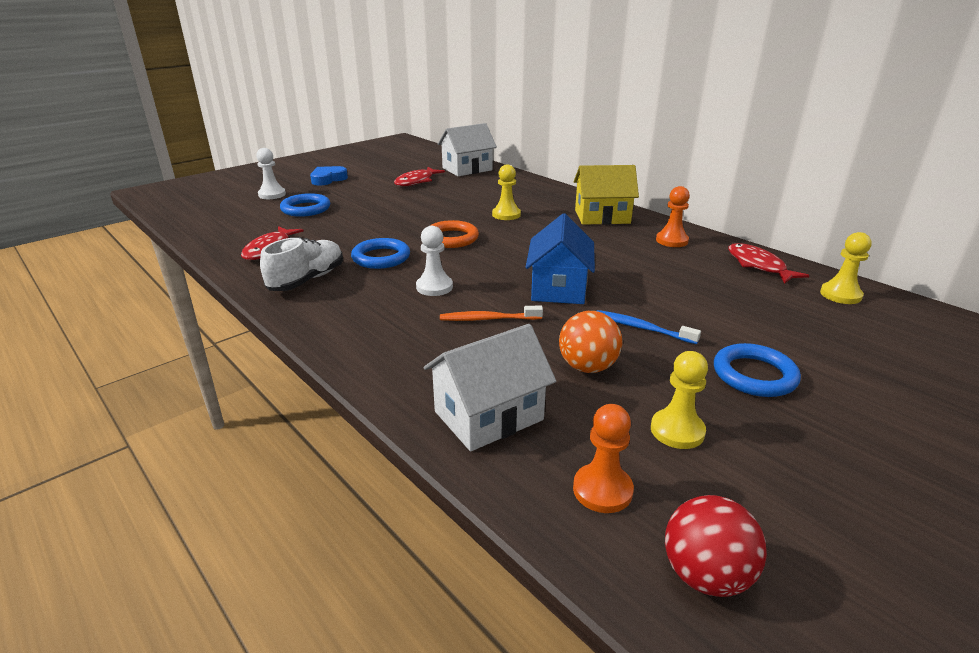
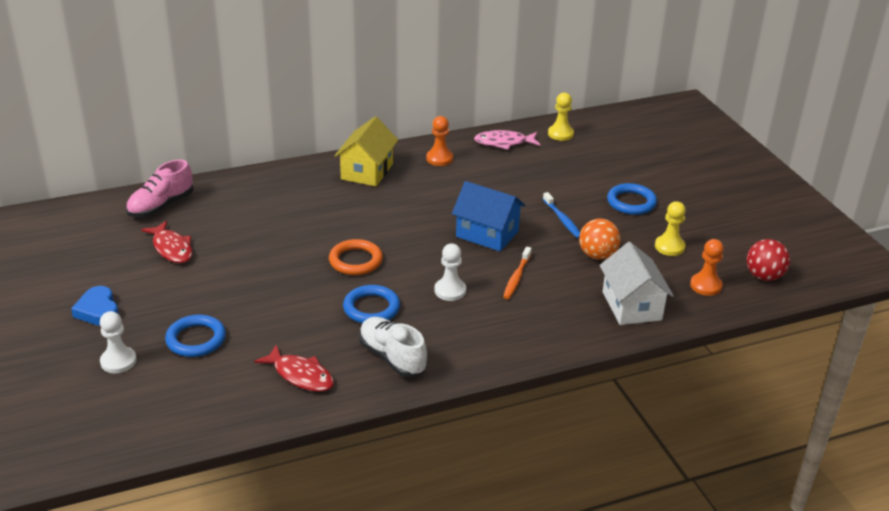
camera: 70 degrees left, 5 degrees up
(467, 169) = (161, 206): white house -> pink shoe
(506, 215) = (322, 217): yellow pawn -> none
(642, 328) = (562, 220): blue toothbrush -> blue toothbrush turned 75 degrees counterclockwise
(758, 265) = (504, 143): red fish -> pink fish

